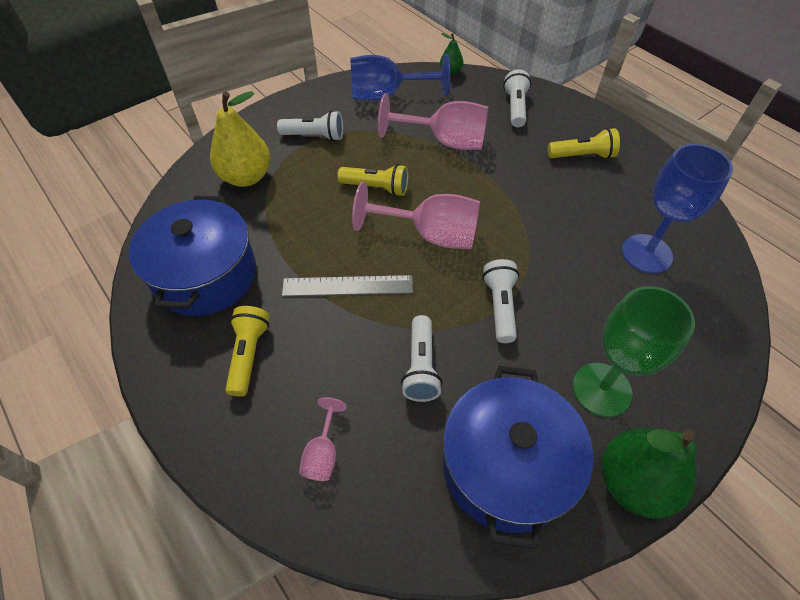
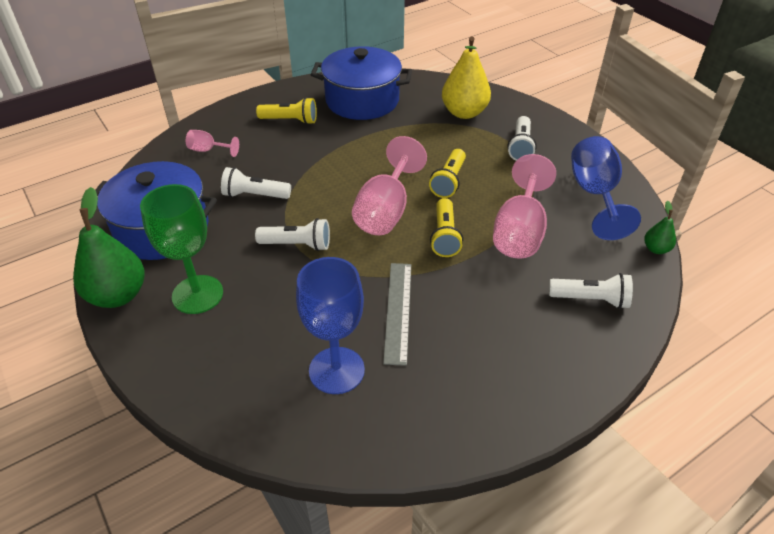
camera: 95 degrees right, 10 degrees down
(347, 286) = (338, 162): grey ruler -> grey ruler (398, 311)
(582, 156) = (501, 348): yellow flashlight -> yellow flashlight (444, 236)

